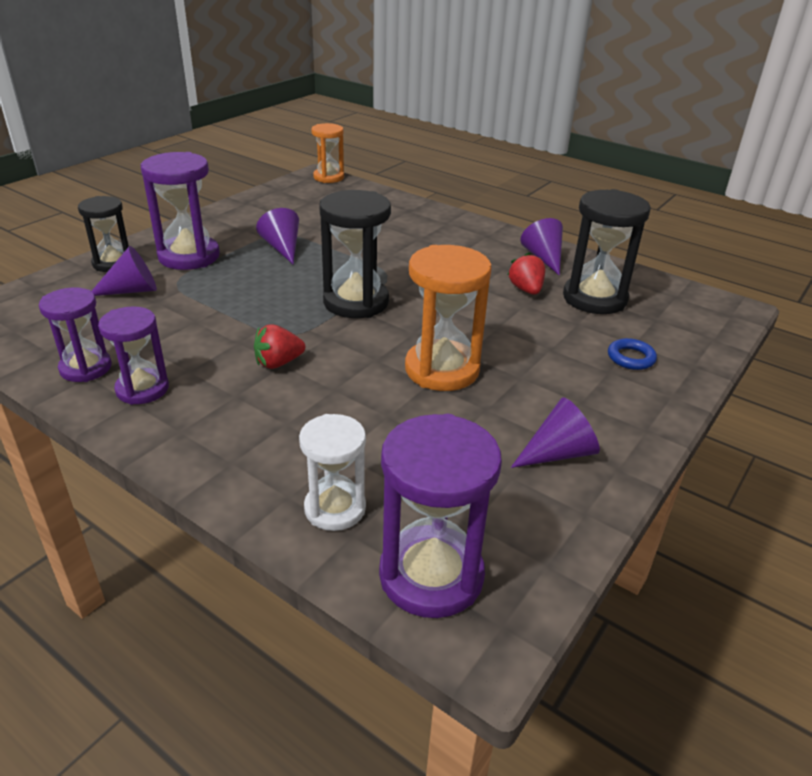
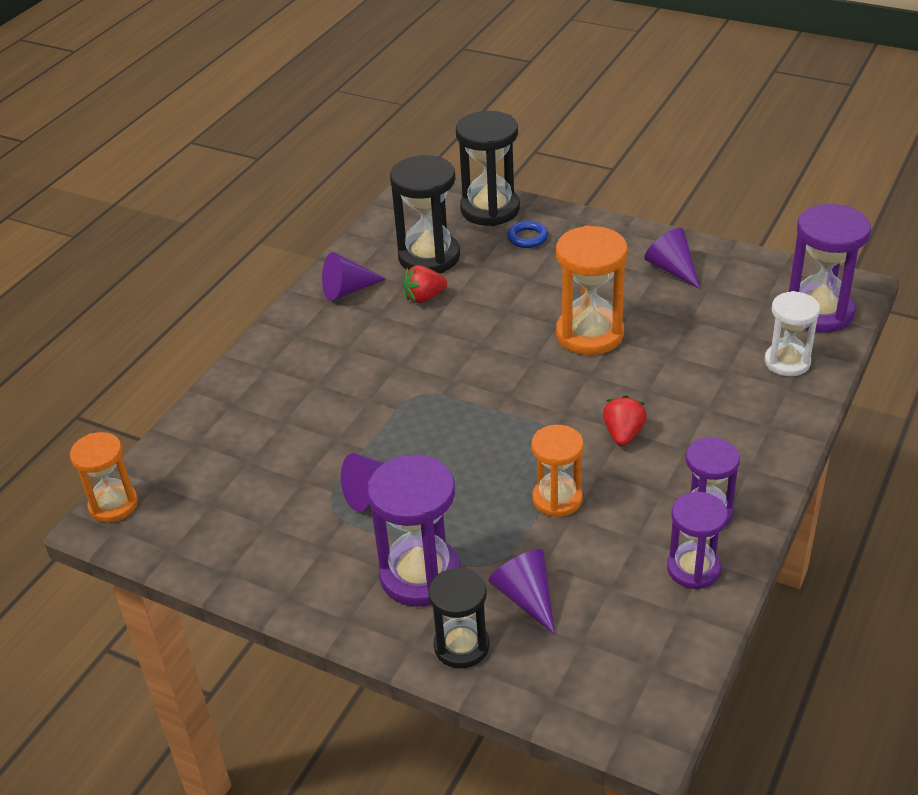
camera: 95 degrees left, 5 degrees up
(221, 317) = (557, 499): none -> orange hourglass
(278, 363) = (623, 434): red strawberry -> red strawberry turned 135 degrees counterclockwise
(356, 302) = (489, 406): black hourglass -> black hourglass (490, 209)

